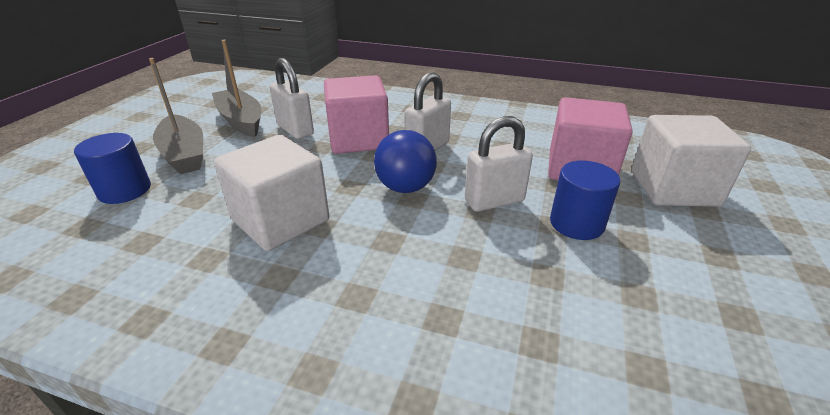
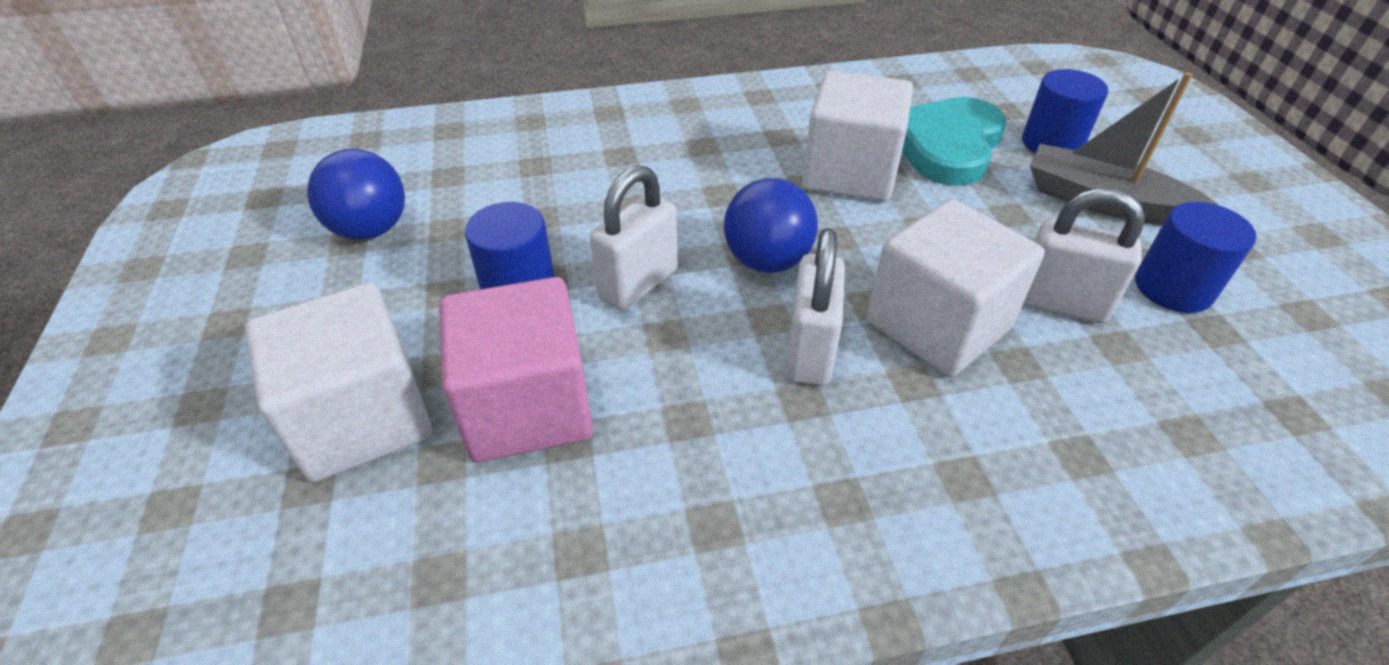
camera: 150 degrees right, 10 degrees up
(183, 215) = (947, 145): none -> turquoise heart
(241, 120) = (1173, 288): grey boat -> blue cylinder
(358, 139) = (937, 325): pink cube -> white cube
(720, 320) = (371, 230): none -> blue ball

